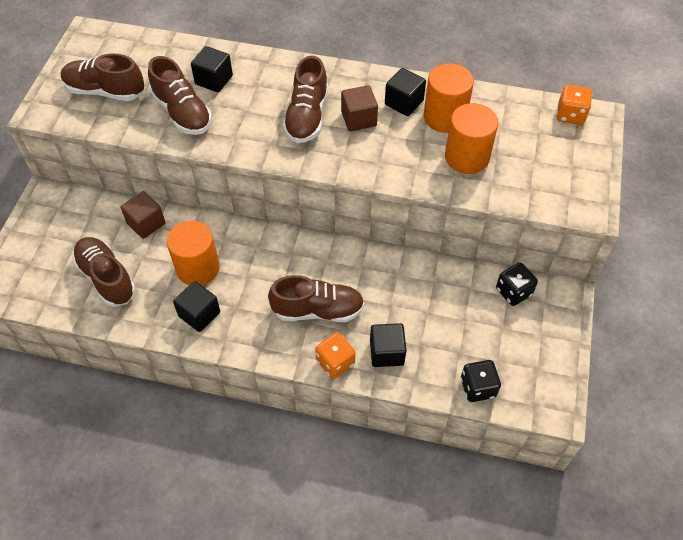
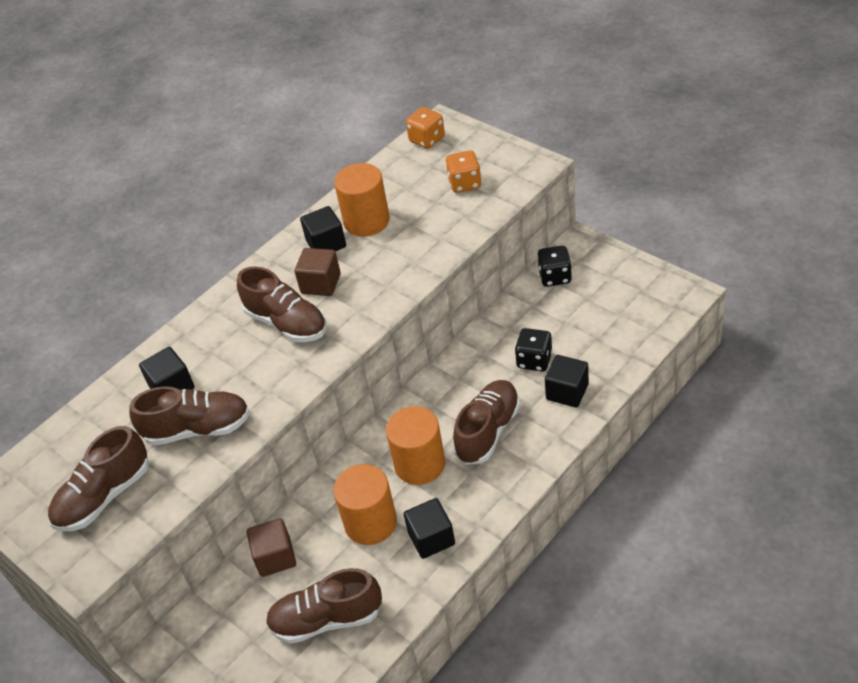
camera: 55 degrees left, 10 degrees down
(335, 362) = (556, 436): orange dice -> orange dice (464, 183)
(467, 157) = (425, 222): orange cylinder -> orange cylinder (420, 464)
(478, 387) = (639, 338): black dice -> black dice (534, 360)

